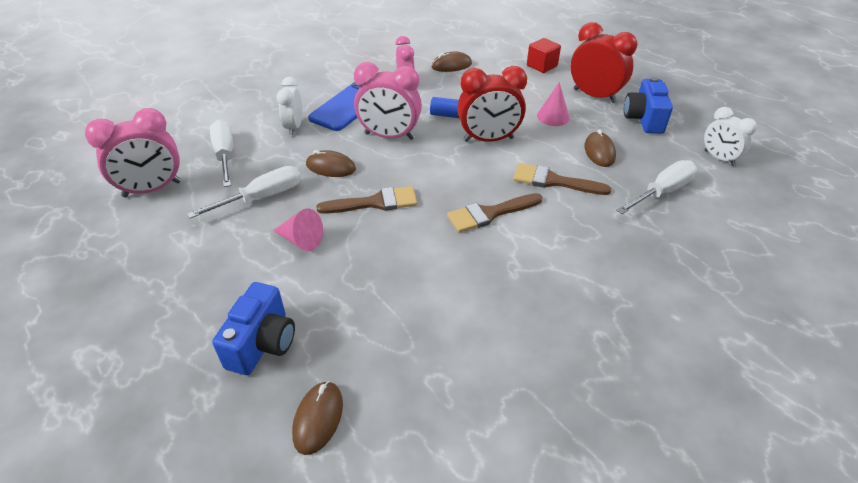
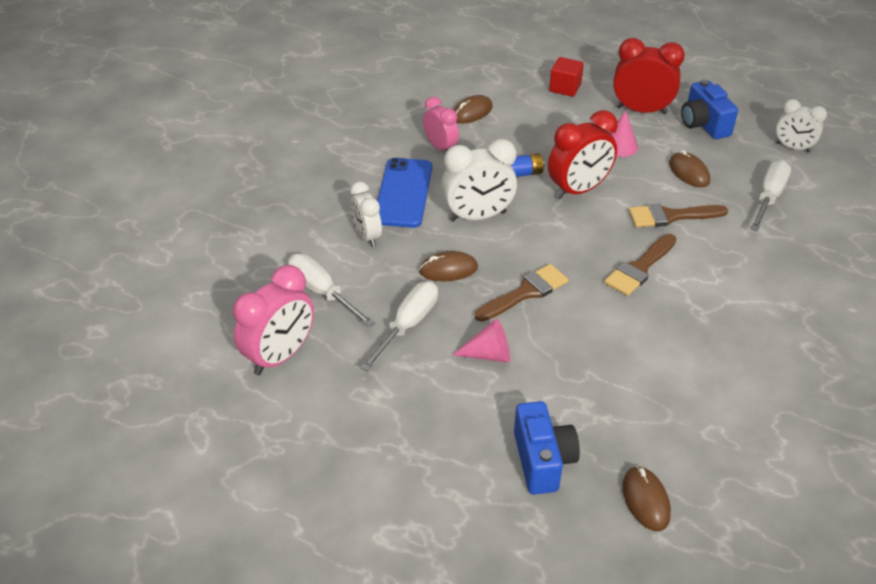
camera: 25 degrees left, 0 degrees up
(389, 136) = (478, 216): pink clock -> white clock

